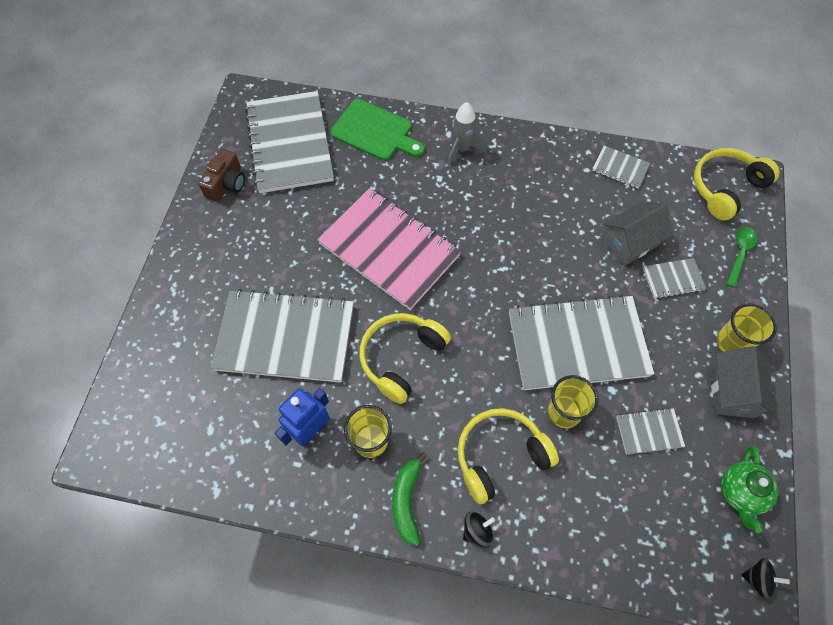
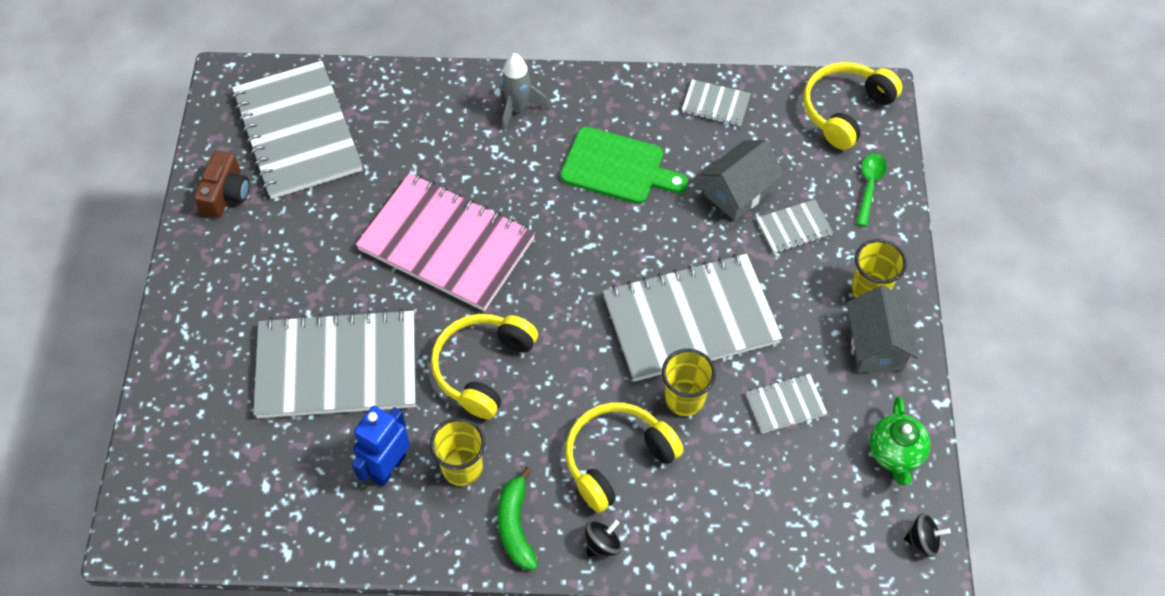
camera: 10 degrees left, 5 degrees down
(375, 132) = (404, 102): green cutting board -> green cutting board (617, 167)

